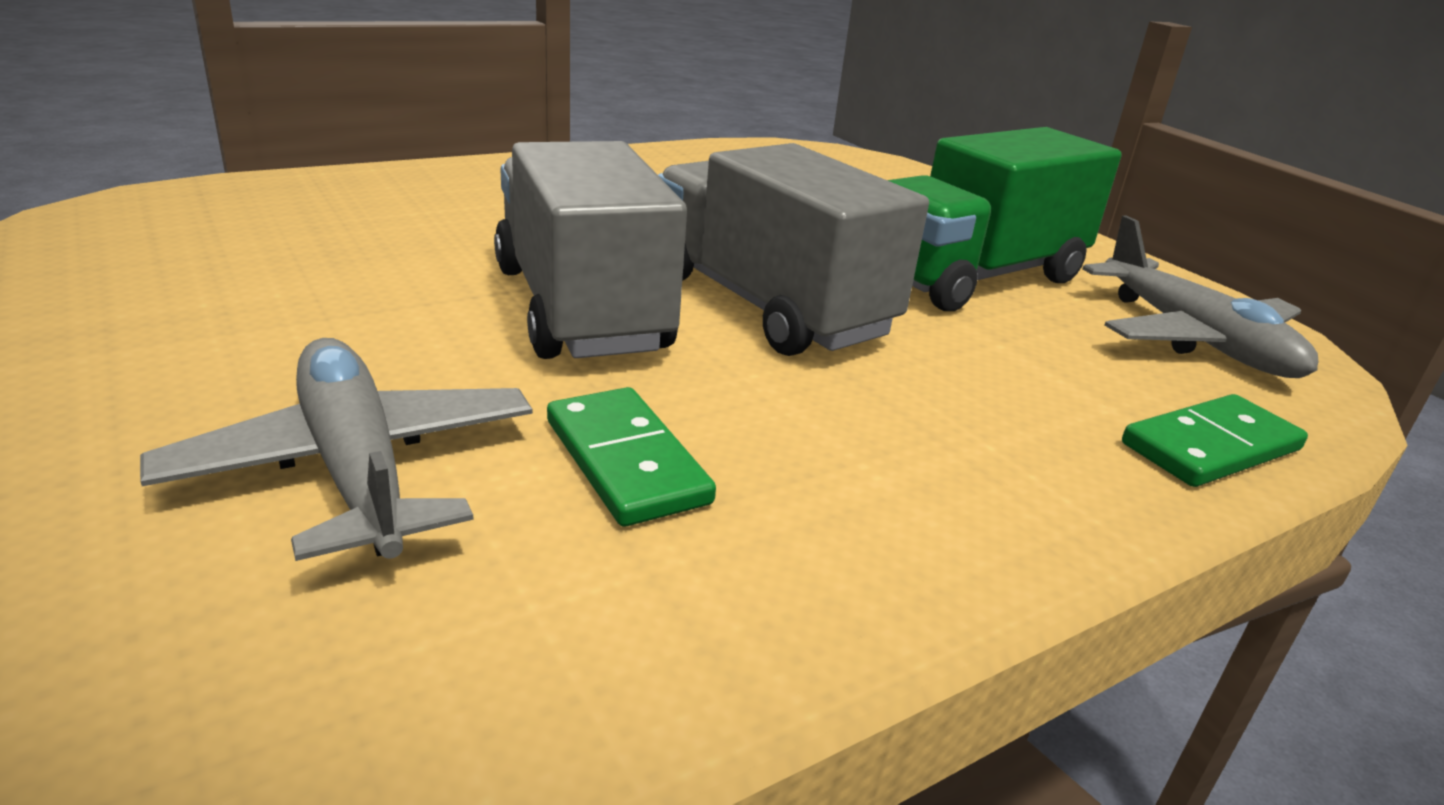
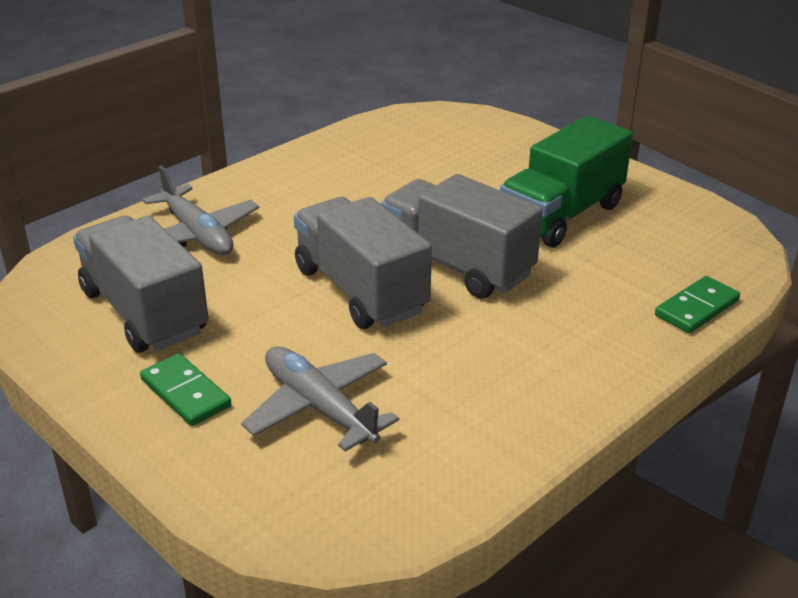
camera: 10 degrees left, 5 degrees up
(203, 272) = (144, 312): none -> grey truck
(625, 461) = (434, 377): green domino -> green domino (185, 393)
(1194, 339) = (686, 236): grey plane -> grey plane (197, 234)

